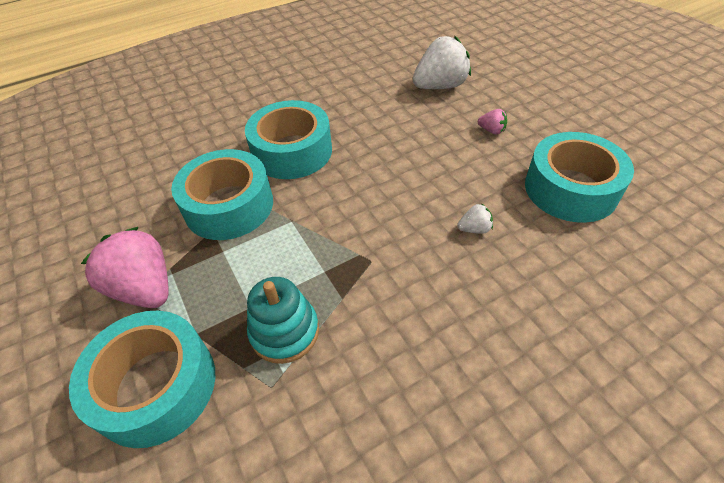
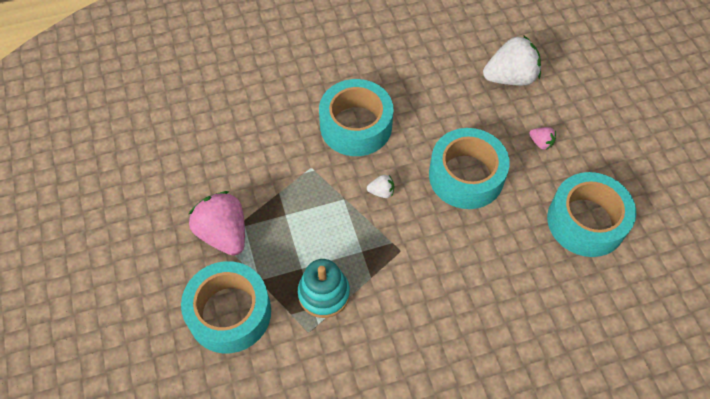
camera: 10 degrees right, 10 degrees up
(229, 206) = (294, 172): turquoise tape -> turquoise tape (466, 176)
(474, 229) = (491, 241): white strawberry -> white strawberry (381, 192)

